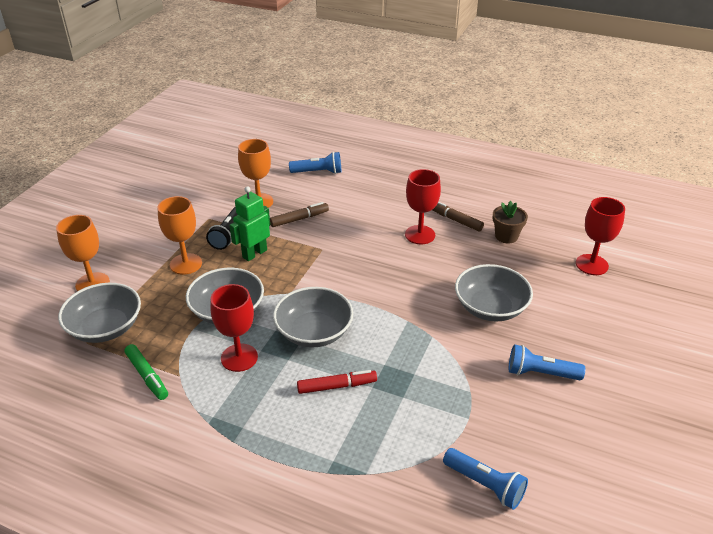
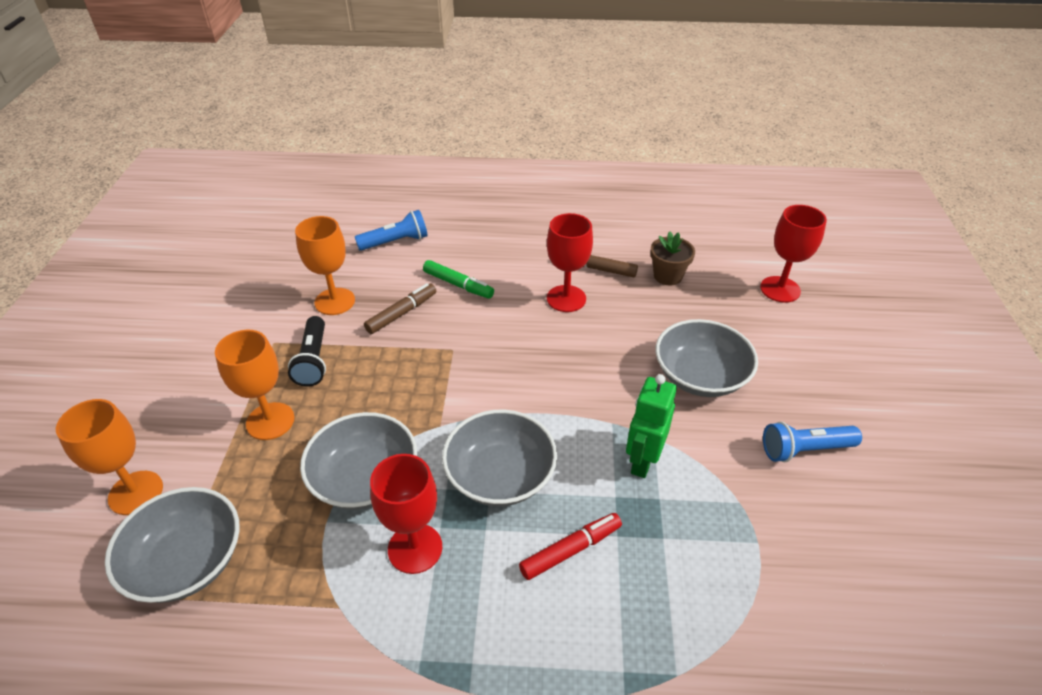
camera: 20 degrees left, 5 degrees up
(147, 376) = (289, 624): green marker -> green marker (458, 285)
(254, 253) = (363, 379): green robot -> green robot (642, 461)
(485, 485) = (830, 635): blue flashlight -> none

